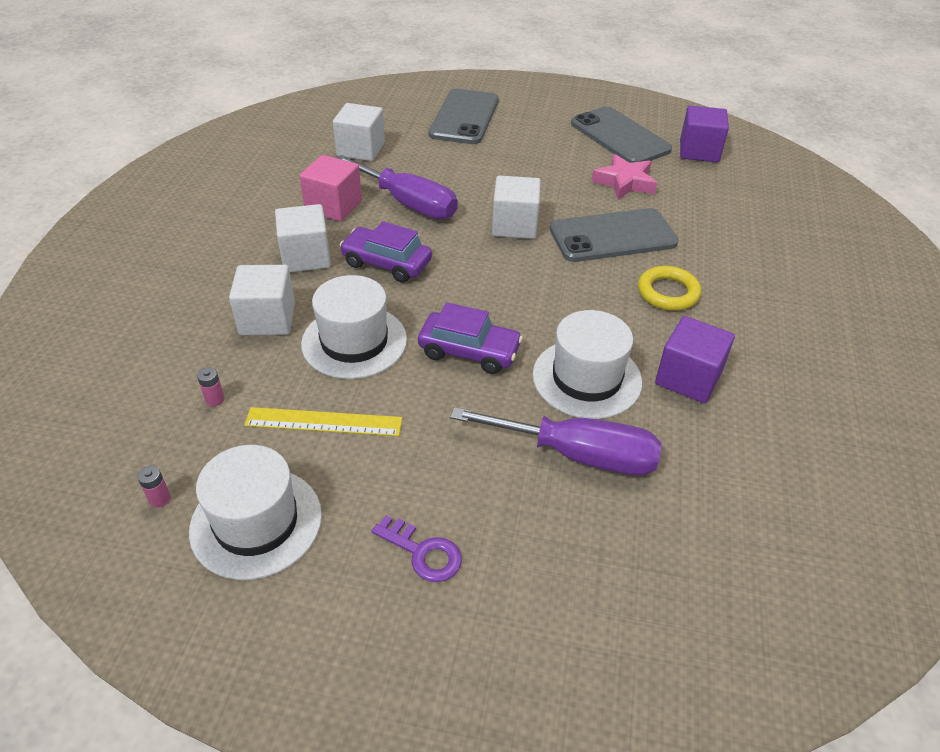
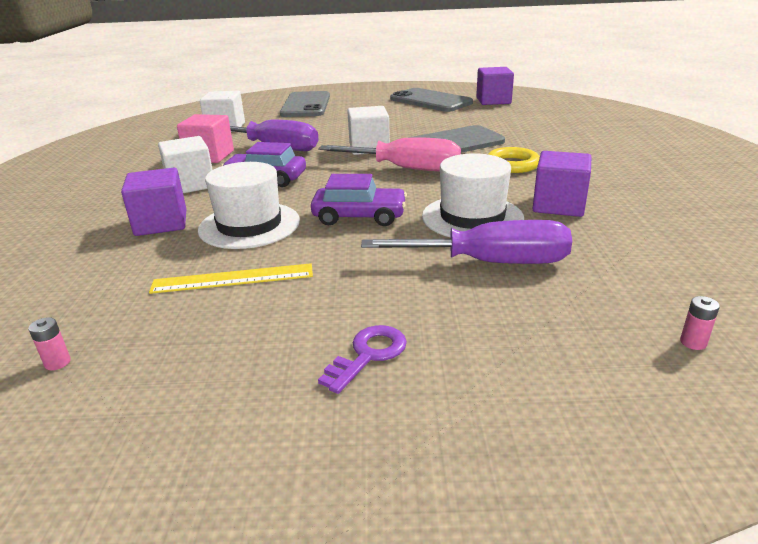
camera: 10 degrees left, 15 degrees down
(215, 399) = (114, 280): pink battery -> pink battery (693, 342)
(256, 522) = (175, 363): white hat -> none
(267, 319) = (161, 223): white cube -> purple cube
(423, 552) = (368, 355): purple key -> purple key turned 75 degrees counterclockwise
(544, 276) = (406, 169): none -> pink screwdriver
(624, 182) = (446, 119): pink star -> none

